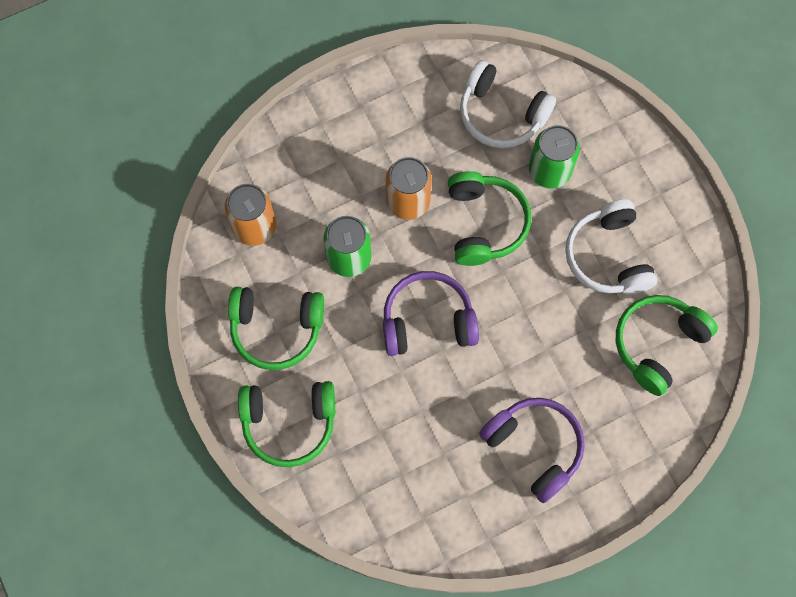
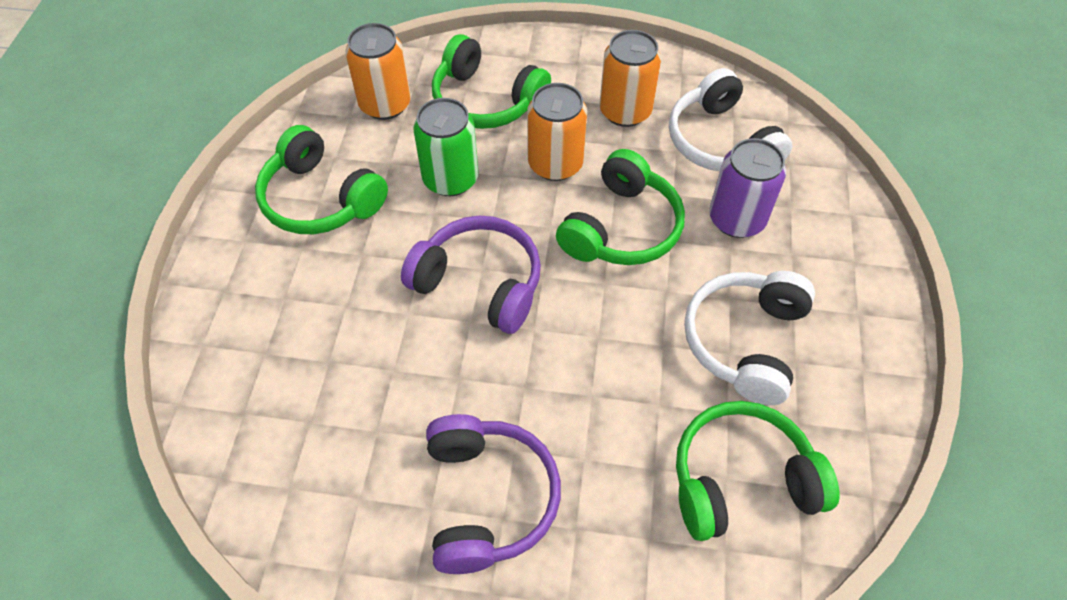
camera: 35 degrees right, 15 degrees down
(289, 423) = (247, 291): green headphones -> green headphones (486, 101)
(422, 128) = (625, 111): none -> orange can
(549, 171) = (736, 219): green can -> purple can

